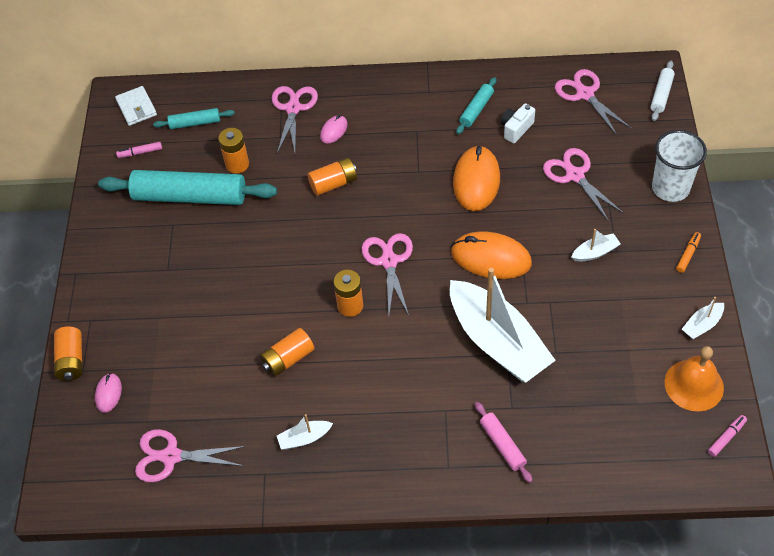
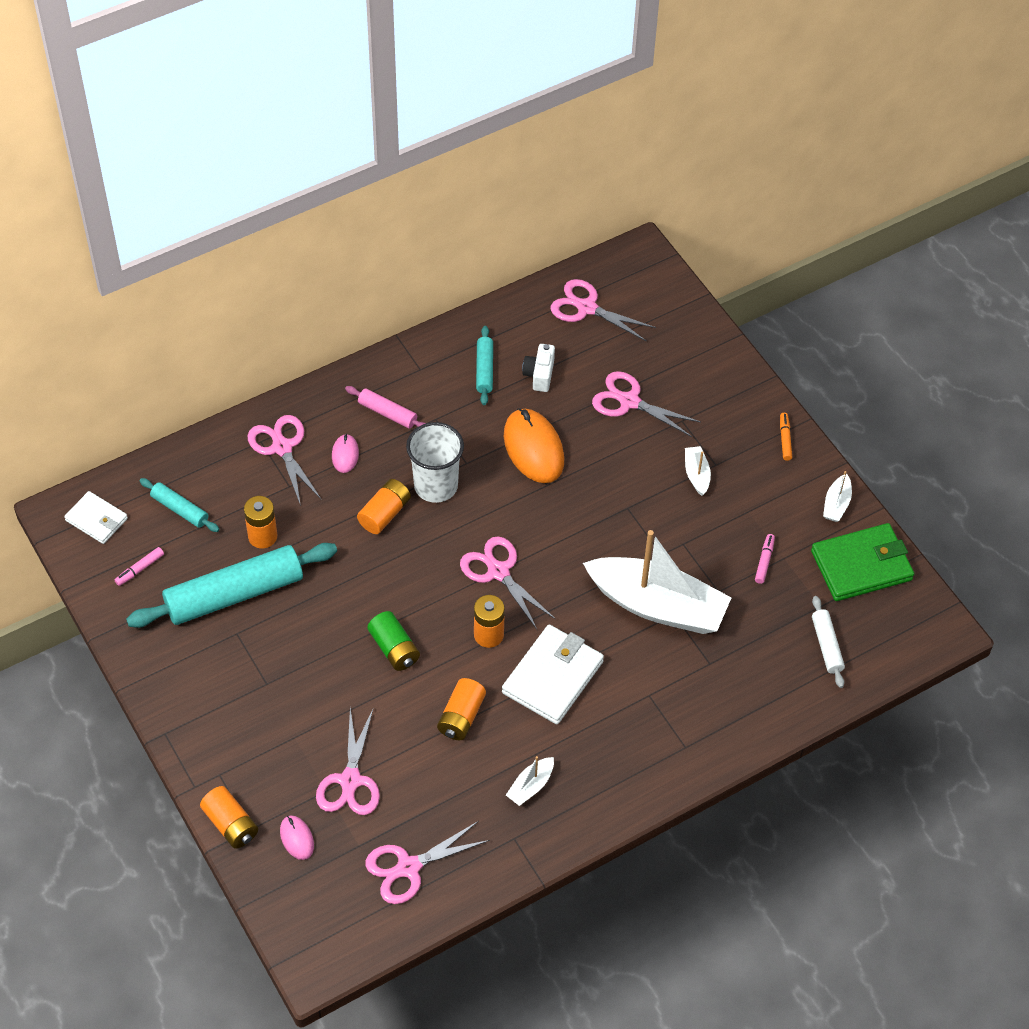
camera: 35 degrees left, 0 degrees up
(175, 369) = (350, 781): none -> pink scissors
(195, 123) = (180, 509): turquoise rolling pin -> turquoise rolling pin turned 75 degrees clockwise
(273, 285) = (394, 649): none -> green battery
(377, 360) = (552, 677): none -> white wallet
(491, 258) = (599, 524): orange mouse -> none
(502, 445) = (723, 702): pink rolling pin -> pink rolling pin (387, 413)
(595, 252) = (696, 474): white boat -> white boat turned 45 degrees counterclockwise
(661, 95) = (664, 278): white rolling pin -> white rolling pin (826, 645)
(670, 188) = (730, 377): white cup -> white cup (436, 486)
(694, 385) = (861, 565): orange bell -> green wallet
(726, 438) = (916, 602): pink marker -> pink marker (764, 561)

